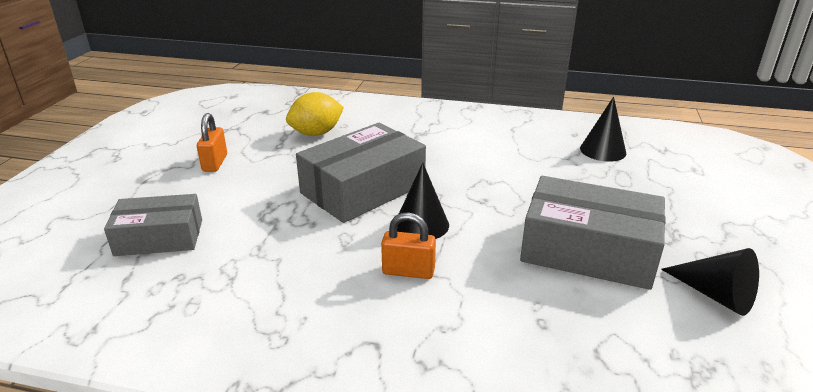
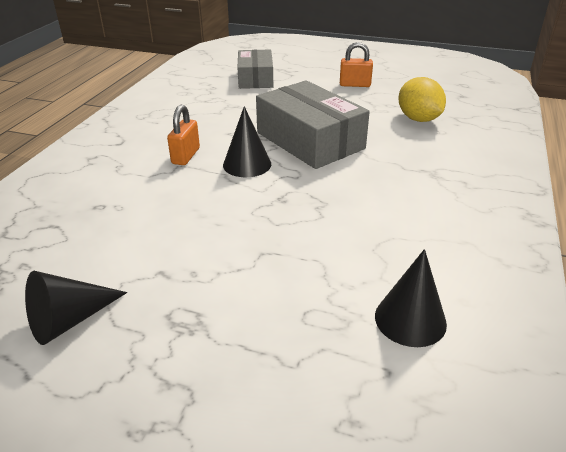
camera: 95 degrees right, 5 degrees up
(588, 250) = (177, 249): grey box -> none

